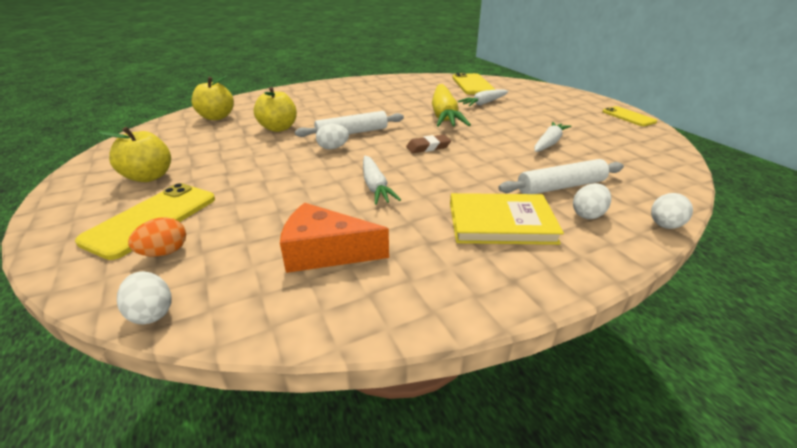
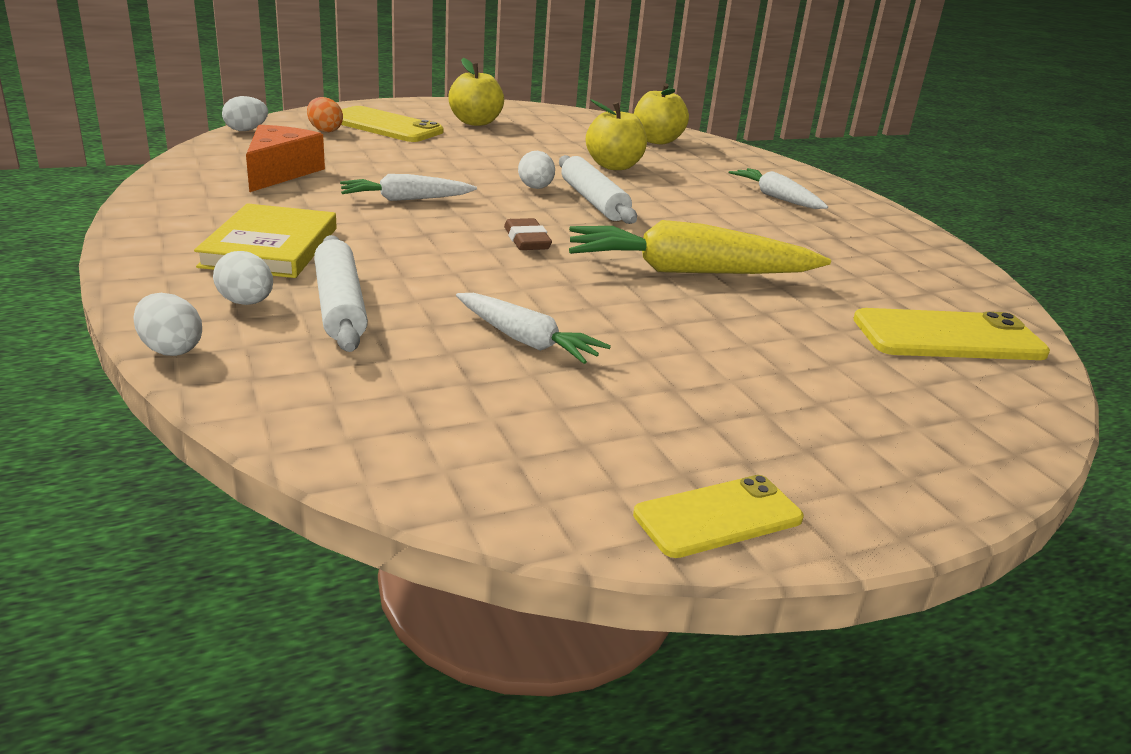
camera: 90 degrees right, 5 degrees down
(484, 103) = (784, 323): white carrot -> white carrot (776, 197)

